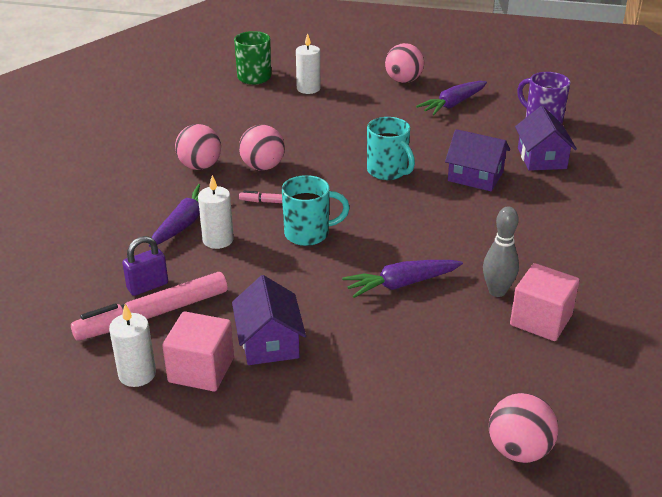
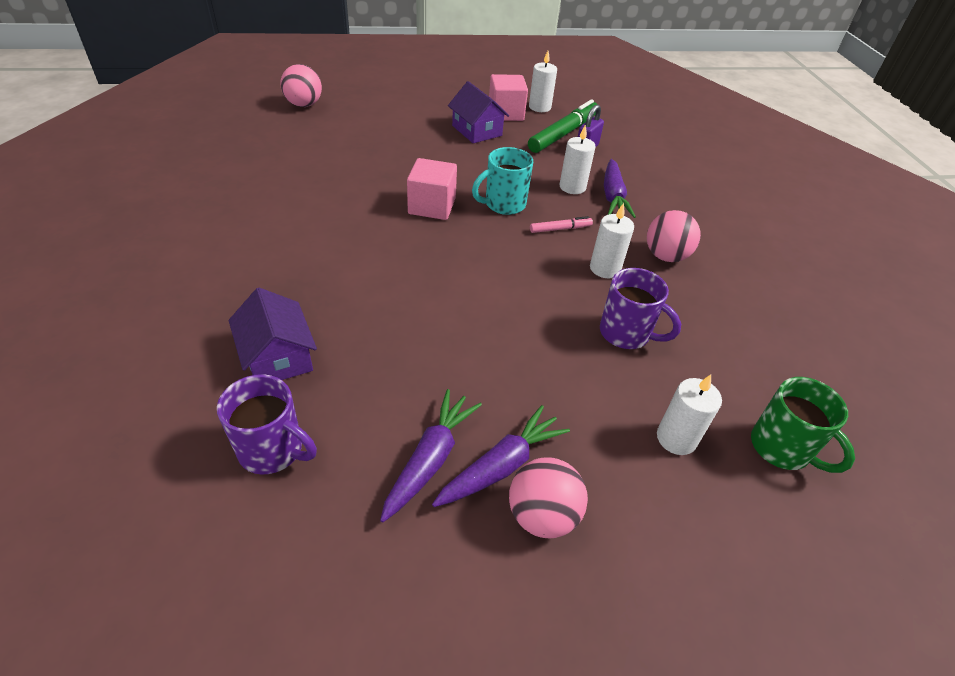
camera: 155 degrees right, 10 degrees up
(153, 315) = (563, 134): pink marker -> green marker
(262, 167) = (605, 268): pink ball -> white candle
(289, 130) = (626, 334): none -> purple mug
(388, 171) = (468, 290): turquoise mug -> none
(401, 284) = (404, 177): purple carrot -> purple carrot (501, 466)
(475, 176) = (364, 305): purple house -> none
(497, 291) = (324, 184): grey bowling pin -> none
(541, 320) = (288, 169): pink cube -> pink cube (432, 206)

